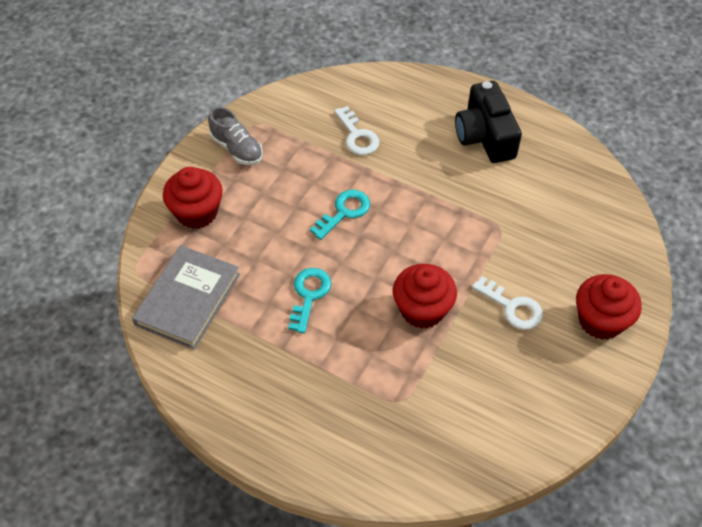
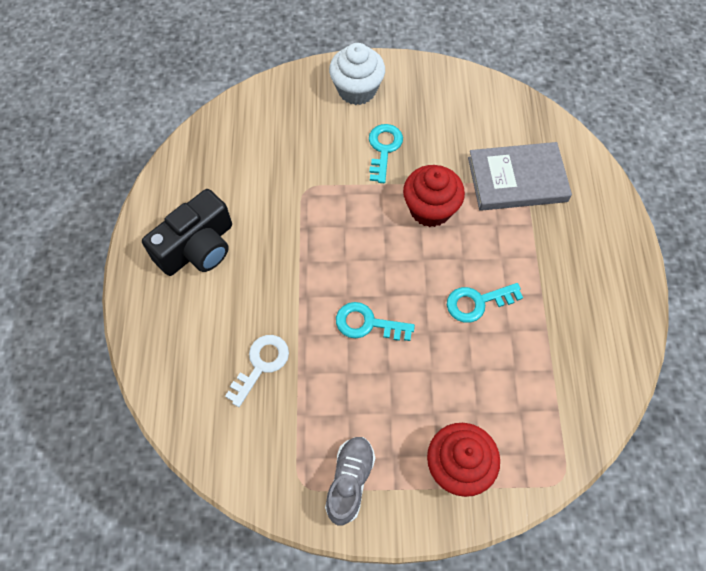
camera: 120 degrees left, 10 degrees up
(187, 299) = (556, 404): grey book -> grey book (517, 180)
(512, 307) = (383, 149): white key -> turquoise key
(600, 320) = (357, 90): red cupcake -> white cupcake

